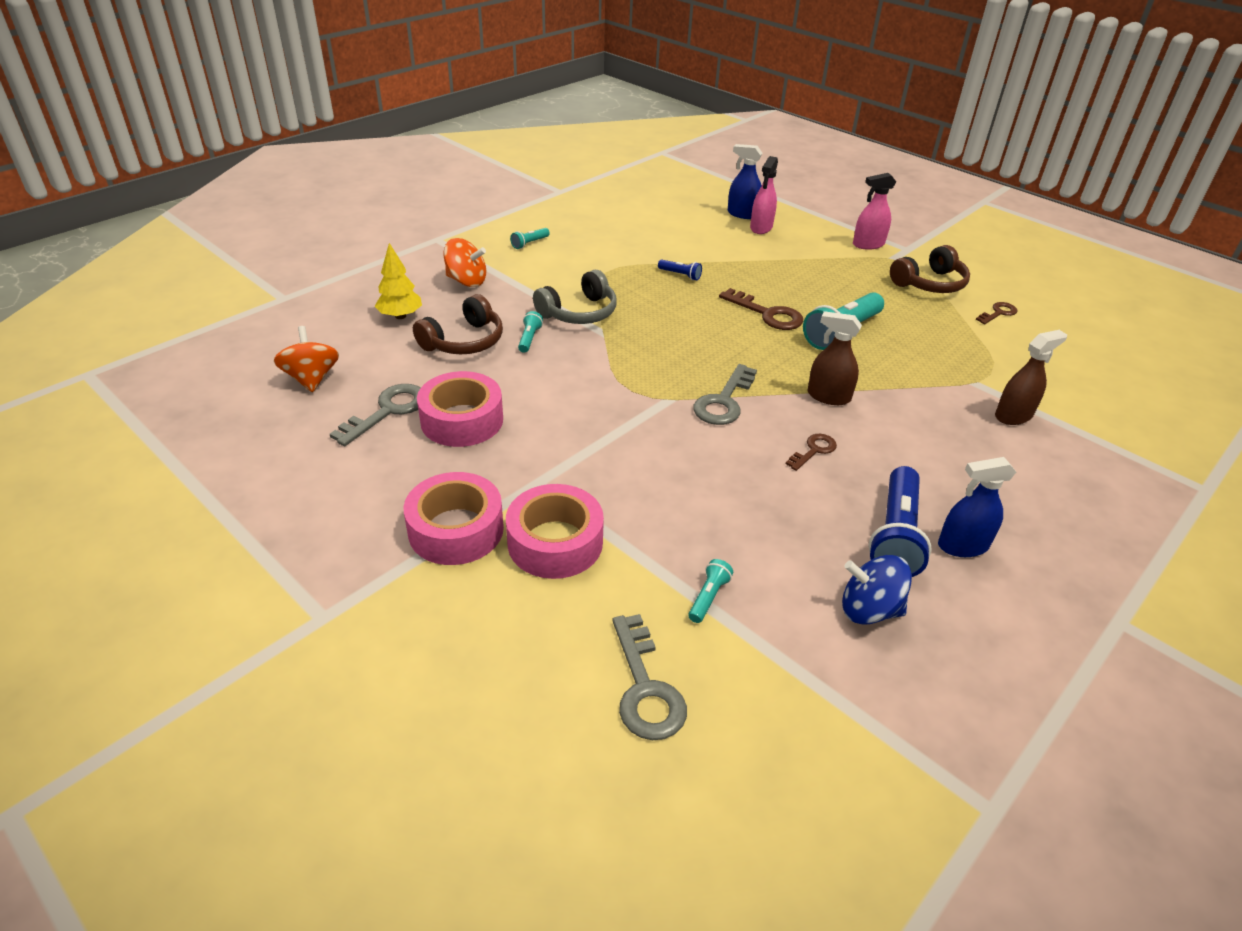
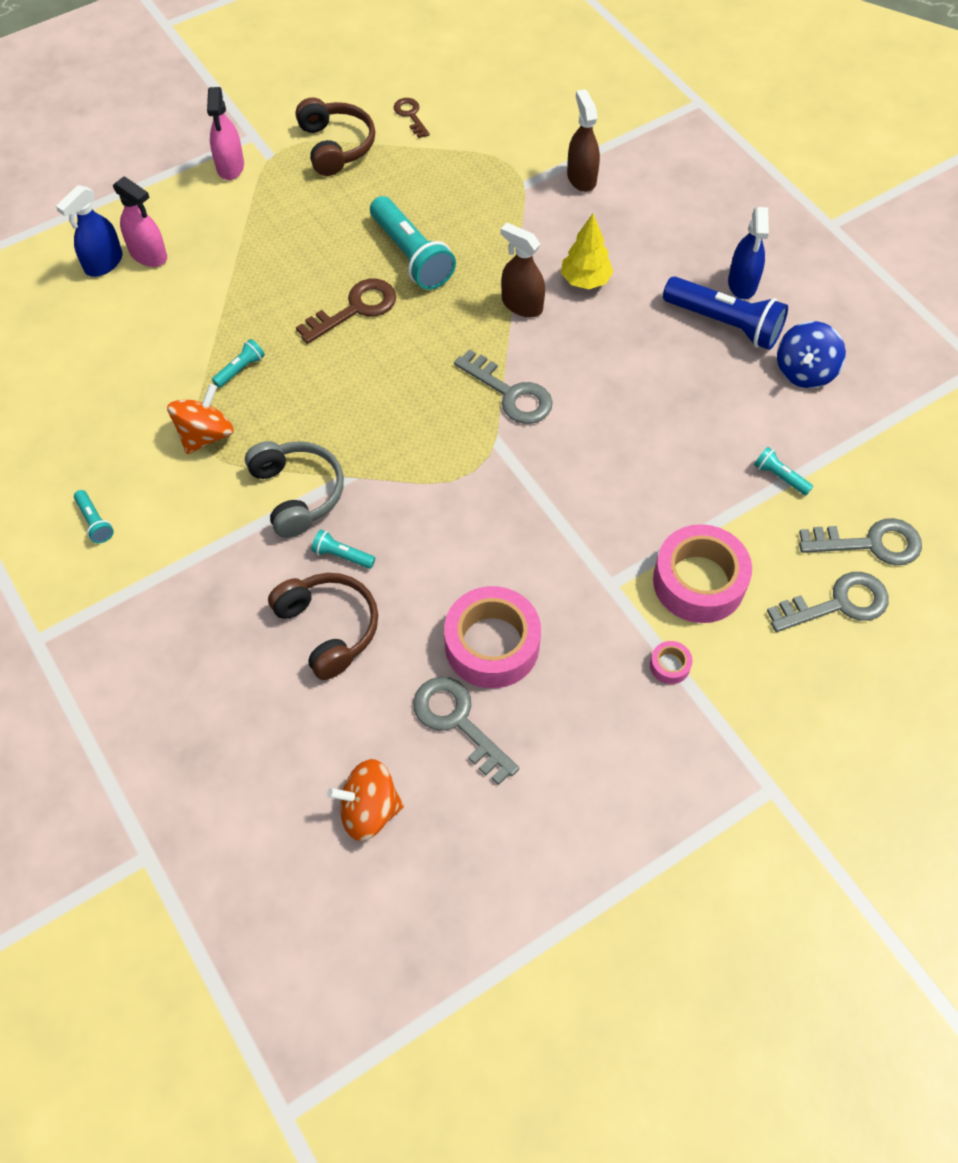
camera: 75 degrees left, 20 degrees up
(400, 316) = (245, 699): yellow tree -> yellow tree (585, 280)
(456, 530) = (669, 665): pink tape -> pink tape, size x0.42
(466, 281) = (176, 611): orange spinning top -> orange spinning top (205, 435)
(554, 660) = (838, 604): none -> grey key
(680, 275) = (240, 369): blue flashlight -> turquoise flashlight
(814, 450) = (603, 343): brown key -> none
(828, 396) = (522, 305): brown spray bottle -> brown spray bottle turned 90 degrees clockwise

